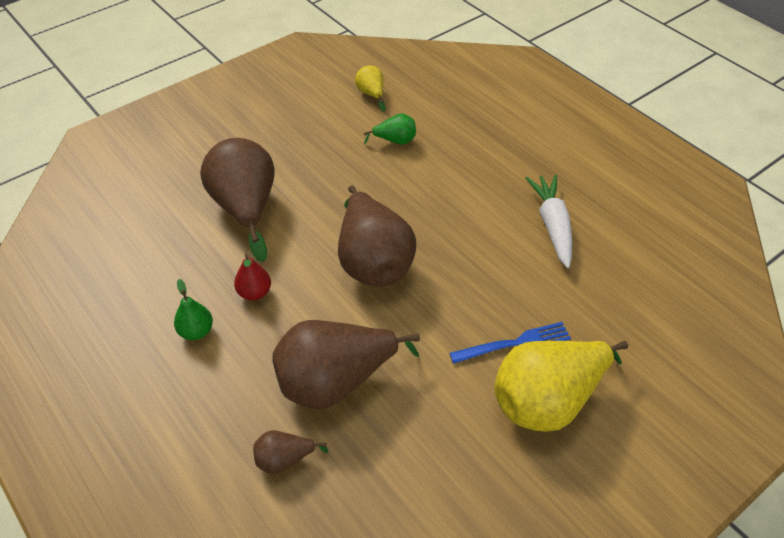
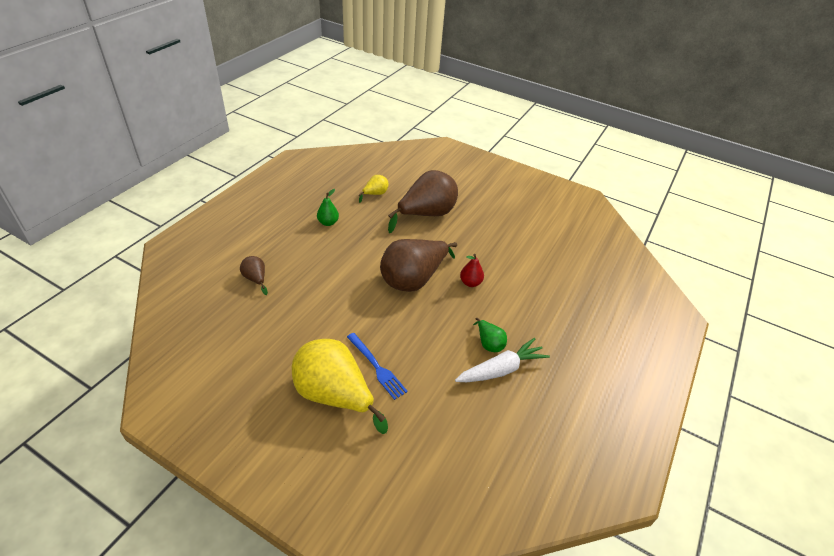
camera: 65 degrees right, 5 degrees down
(254, 293) = (364, 236): red pear -> red pear (470, 283)
(336, 382) = (314, 286): brown pear -> none
(371, 94) = (567, 241): yellow pear -> yellow pear (375, 194)
(395, 141) = (529, 264): green pear -> green pear (489, 343)

